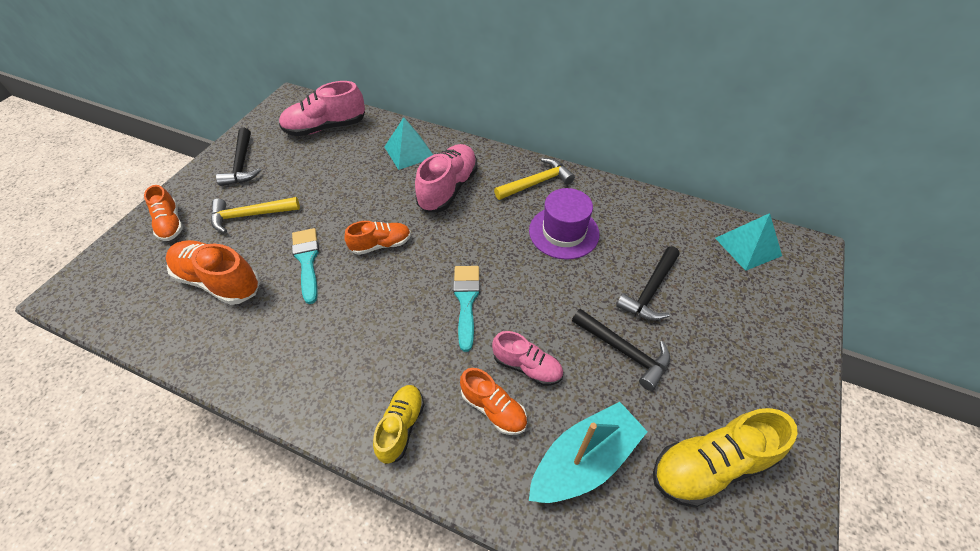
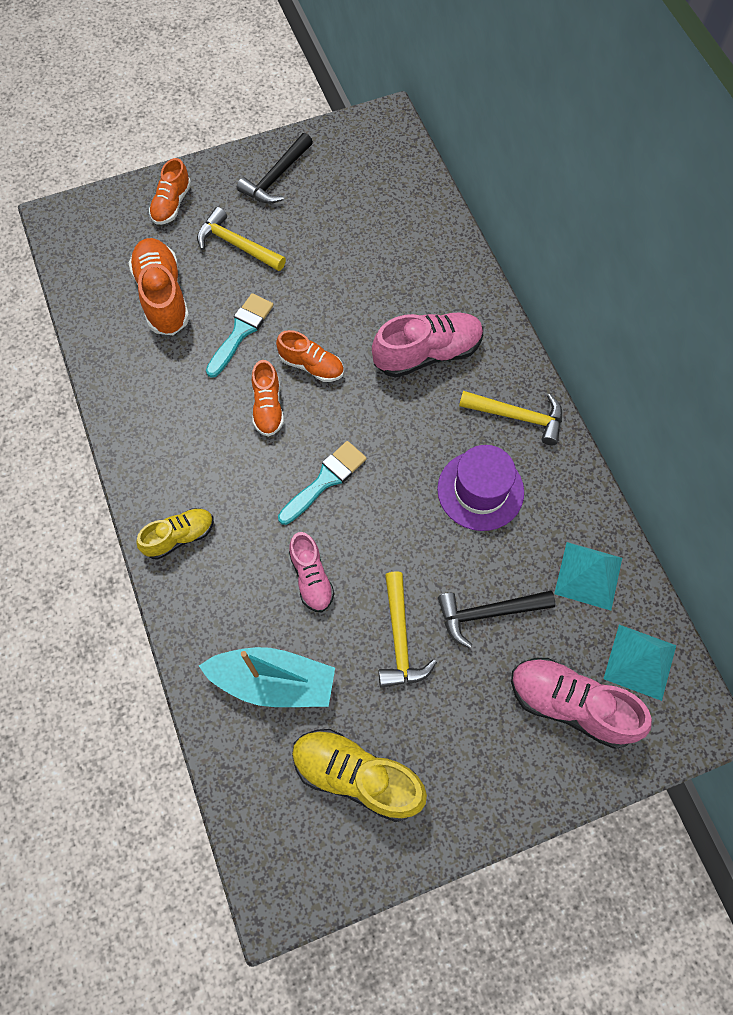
camera: 45 degrees right, 15 degrees up
(325, 127) = (386, 186): pink shoe -> pink shoe (571, 705)
(409, 152) = (435, 280): turquoise pyramid -> turquoise pyramid (588, 575)
(493, 408) = (253, 585): orange shoe -> orange shoe (268, 407)
(624, 351) = (400, 639): black hammer -> yellow hammer

